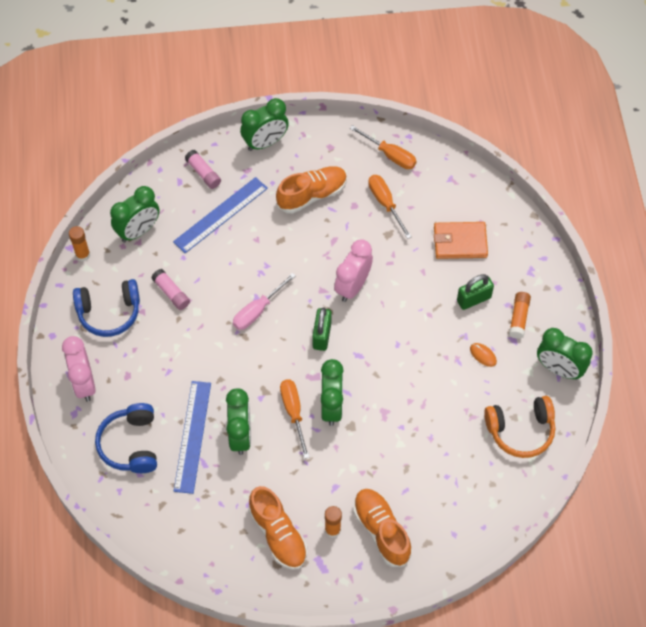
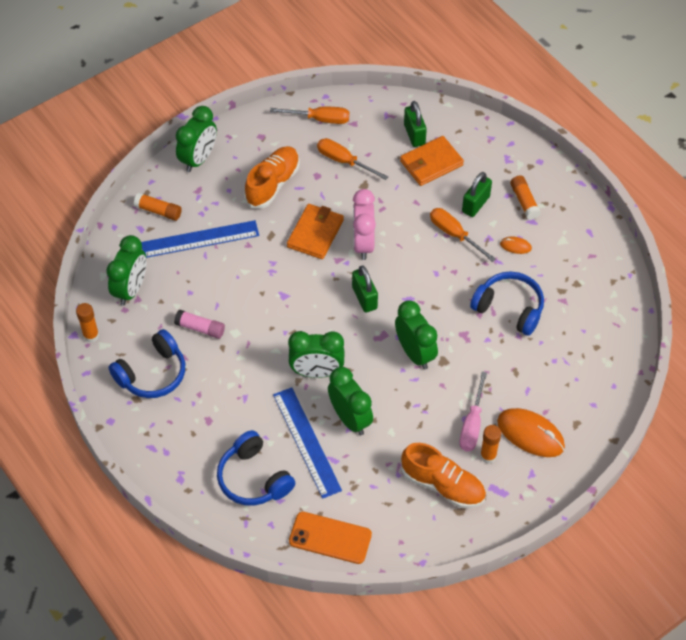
camera: 30 degrees left, 5 degrees down
(84, 383) = (171, 447): pink clock -> none
(158, 528) = (330, 538): none -> orange phone
(203, 173) = (158, 211): pink glue stick -> orange glue stick
(221, 215) = (200, 239): blue ruler -> blue ruler turned 60 degrees clockwise
(258, 310) = (291, 305): pink screwdriver -> pink screwdriver (472, 424)
(293, 413) = (384, 375): orange screwdriver -> orange screwdriver (454, 234)
(318, 257) = (315, 233): none -> orange wallet
(381, 531) = (530, 434): orange shoe -> orange mouse
(439, 409) = (509, 308): none -> blue headphones
(462, 208) = (414, 134): none -> green padlock
(520, 430) = (589, 292): orange headphones -> none
(559, 369) = (586, 226): green clock -> green clock (317, 372)

